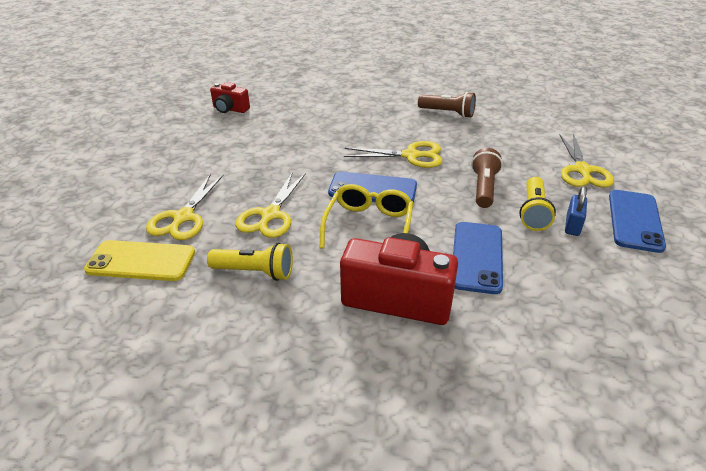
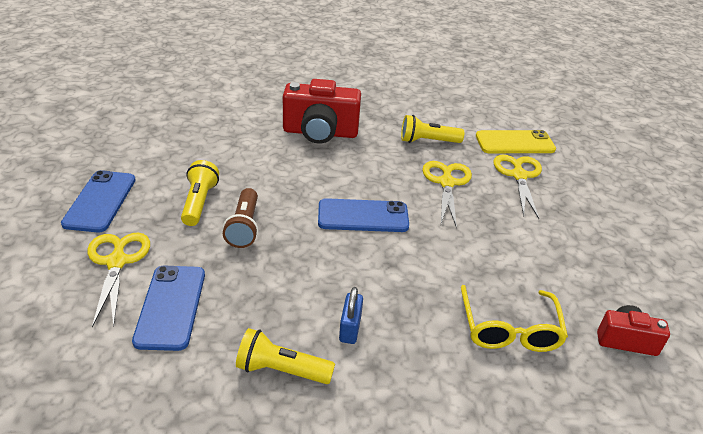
camera: 165 degrees right, 0 degrees up
(369, 226) = (355, 179): yellow glasses -> yellow glasses (509, 329)
(411, 155) = (329, 267): yellow scissors -> none
(447, 113) = (281, 370): brown flashlight -> yellow flashlight
(477, 257) = (261, 161): blue phone -> blue phone (171, 307)
(572, 225) = (166, 192): blue padlock -> blue padlock (350, 328)

